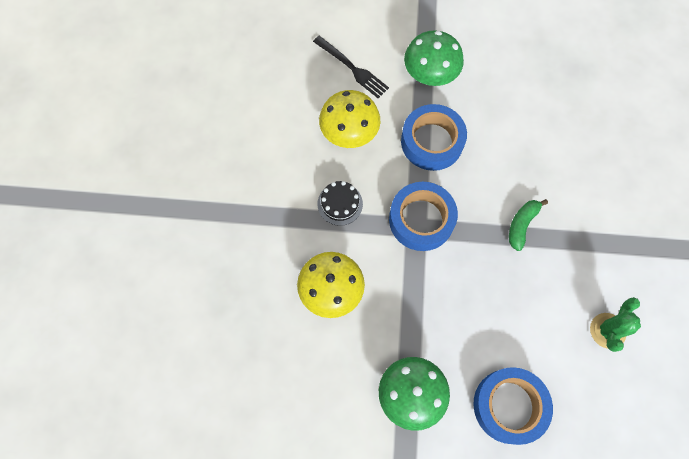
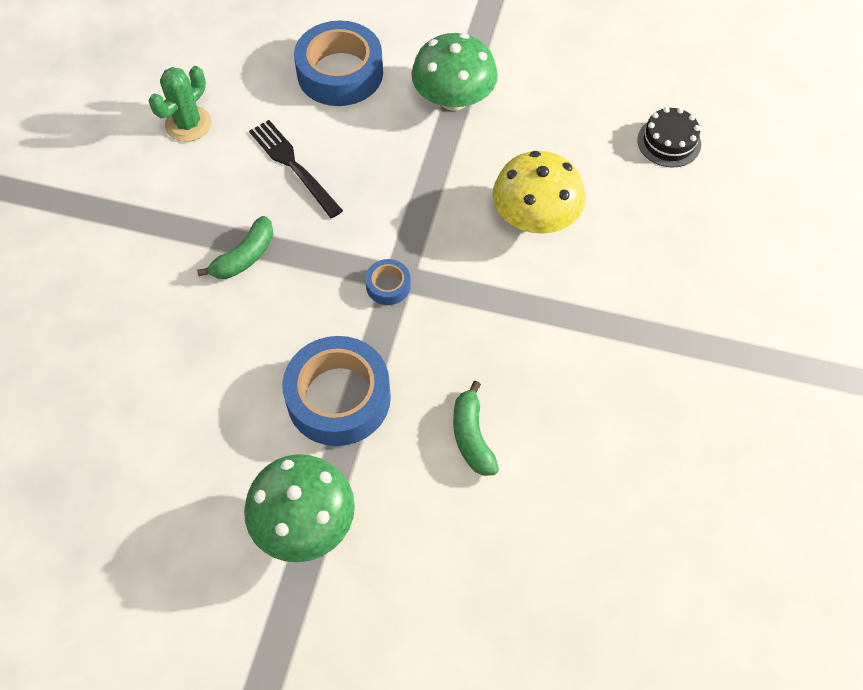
camera: 170 degrees left, 10 degrees down
(340, 204) = (506, 326): black cake -> black cake (669, 142)
(349, 132) = (472, 436): yellow mushroom -> green banana
(353, 69) = (444, 556): black fork -> black fork (292, 165)
(421, 219) = (388, 285): blue tape -> blue tape, size x0.46

